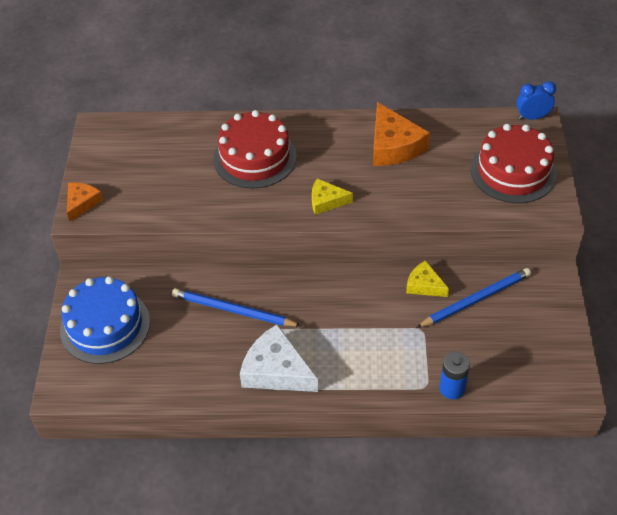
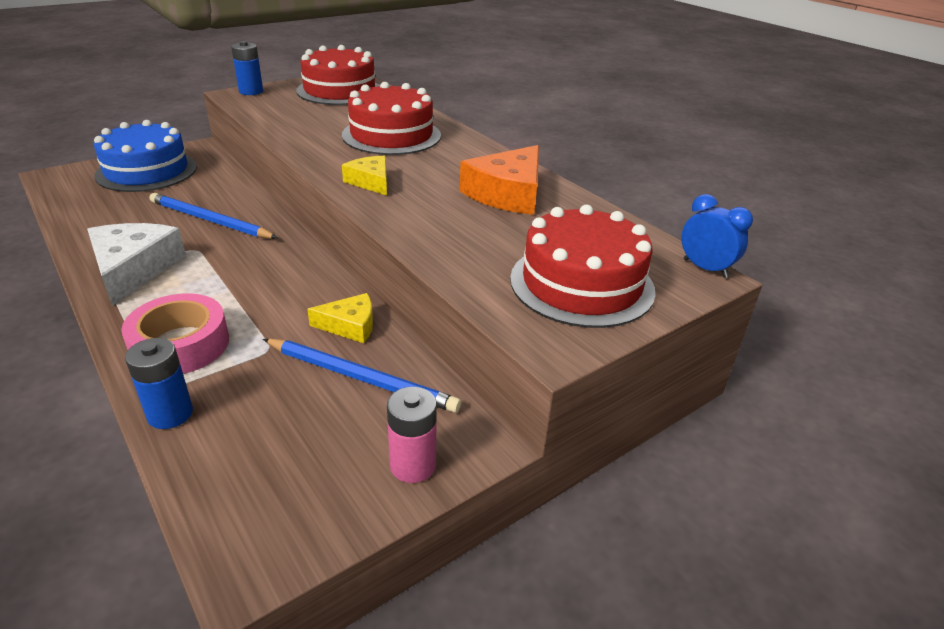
camera: 50 degrees right, 15 degrees down
(82, 203) = (251, 91): orange cheese -> blue battery
(130, 147) = (339, 90): none -> red cake
(233, 310) = (210, 220): blue pencil -> blue pencil turned 45 degrees counterclockwise
(388, 368) = (180, 345): none -> pink tape
(424, 285) = (350, 325): yellow cheese -> yellow cheese turned 90 degrees clockwise
(553, 307) = (413, 465): none -> pink battery

